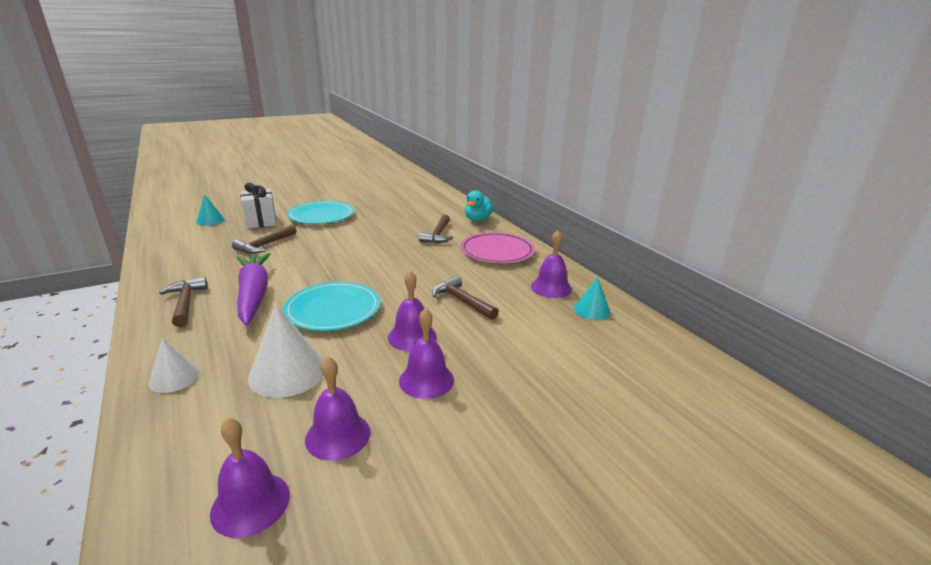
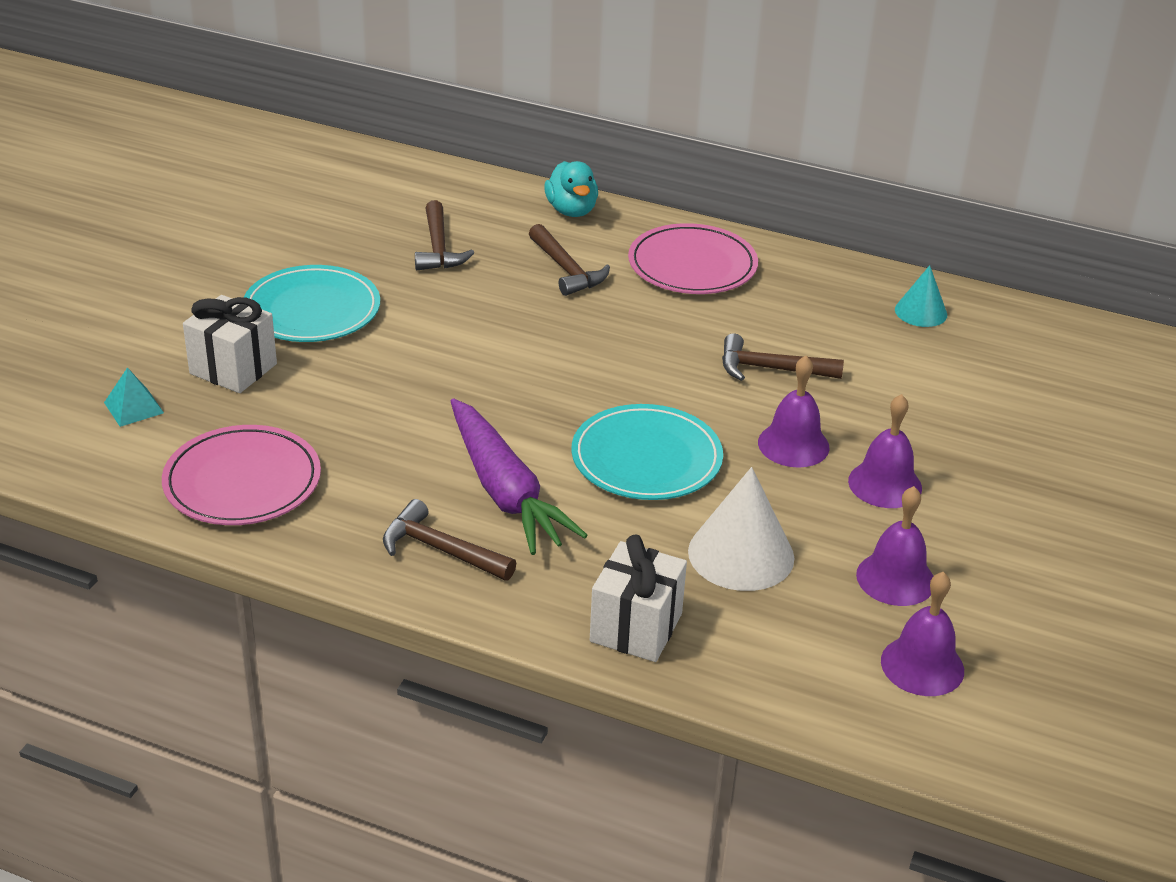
camera: 40 degrees left, 10 degrees up
(174, 377) = (636, 628): white cone -> white gift
(186, 252) = (242, 481): none -> pink plate
(210, 220) = (134, 407): turquoise cone -> turquoise pyramid
(254, 295) = (505, 491): purple carrot -> purple carrot turned 150 degrees counterclockwise
(265, 245) = (344, 409): brown hammer -> brown hammer (438, 248)
(551, 287) = (838, 298): purple bell -> none

